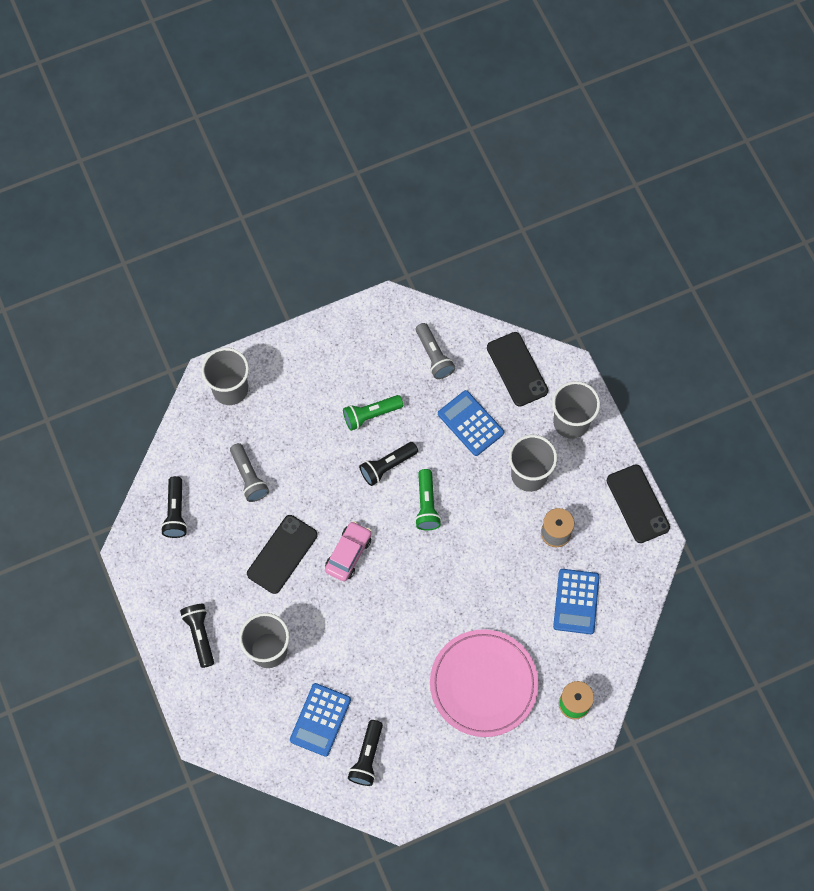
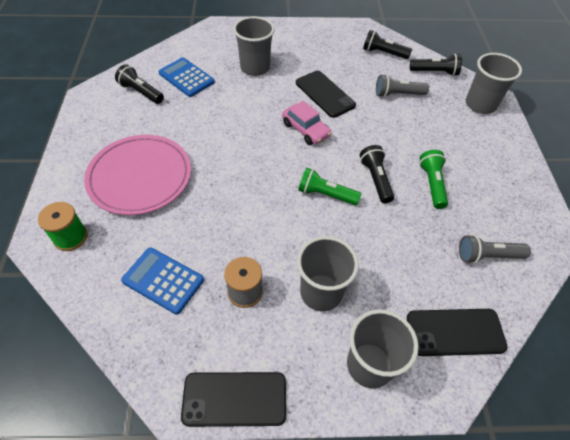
camera: 110 degrees right, 15 degrees down
(200, 635) = (286, 41): black flashlight -> black flashlight (435, 72)
(470, 423) = (399, 260): blue calculator -> none

